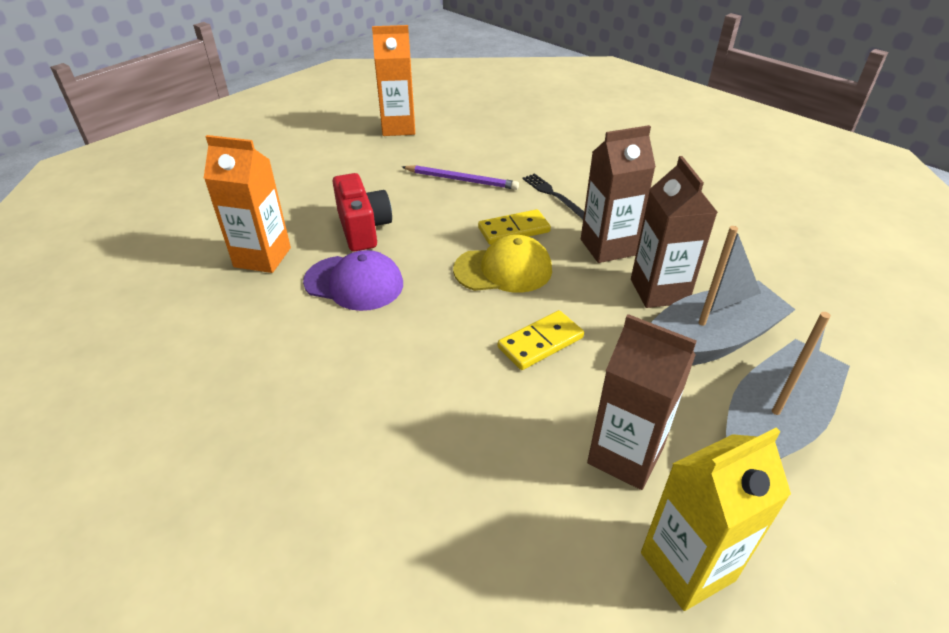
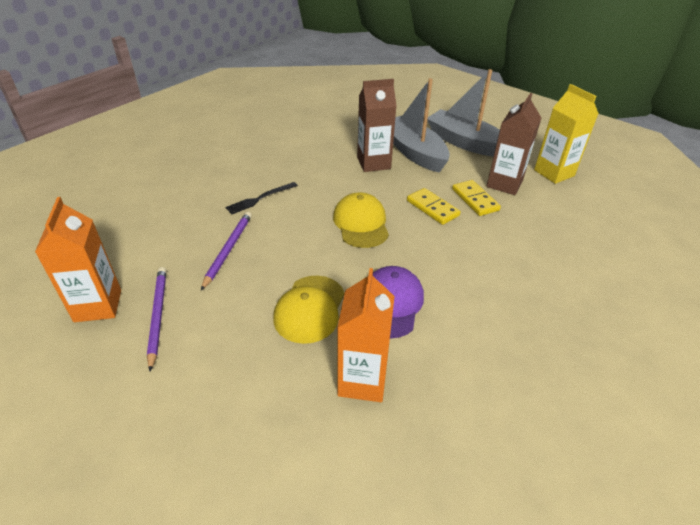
camera: 95 degrees left, 0 degrees up
(363, 229) = (309, 309): red camera -> yellow cap
(379, 153) = (157, 316): none -> purple pencil
(514, 230) = (309, 219): yellow domino -> yellow domino (475, 200)
(607, 247) = (330, 178): brown carton -> none

